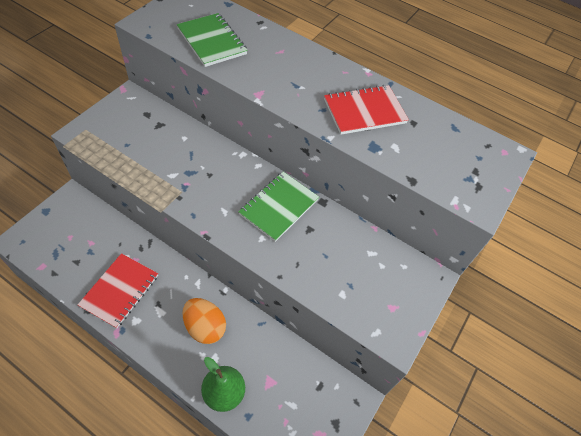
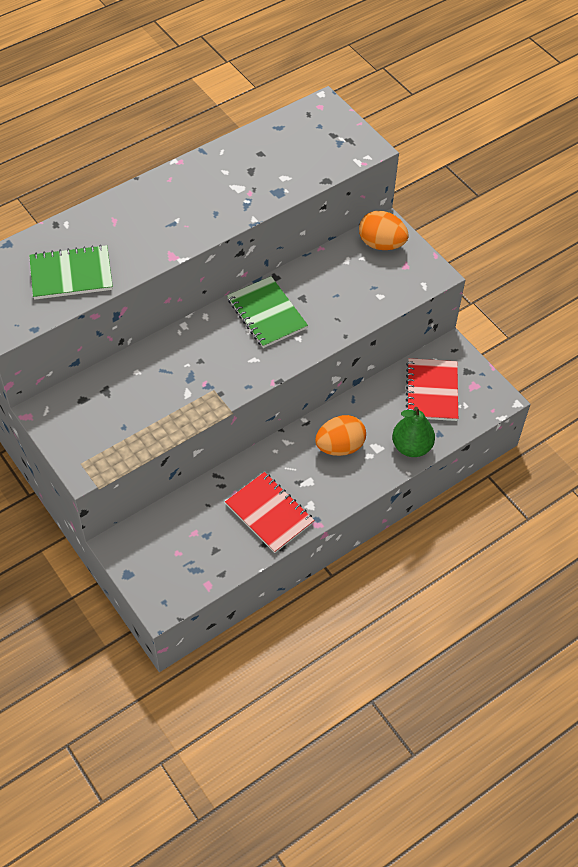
camera: 65 degrees left, 0 degrees up
(364, 111) = (231, 183): red notebook -> red notebook (432, 391)
(408, 277) = (381, 244): none -> orange egg

